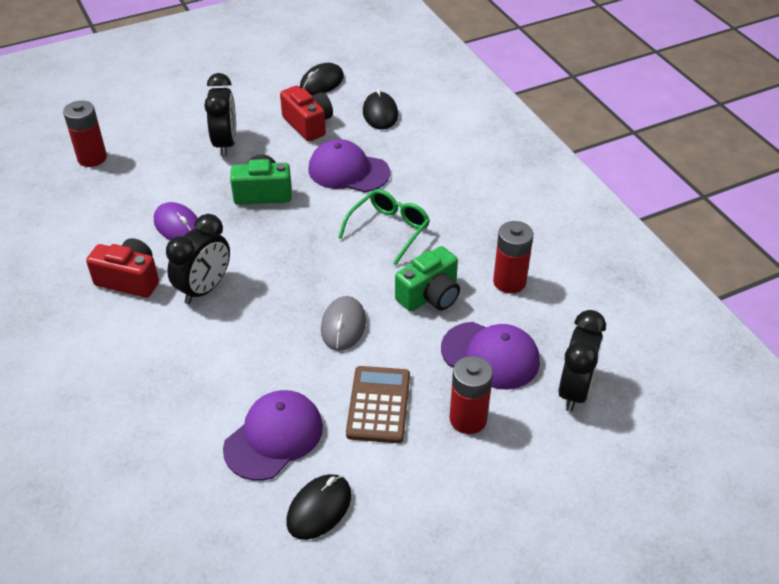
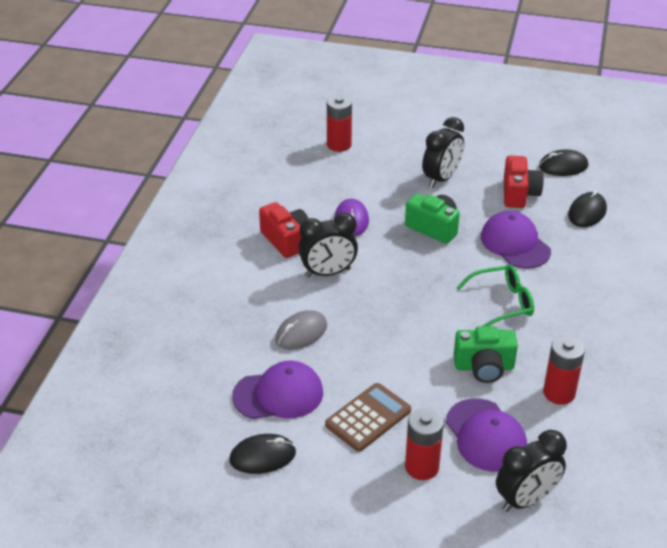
camera: 40 degrees right, 5 degrees down
(343, 326) = (397, 351): grey mouse -> grey mouse (301, 333)

